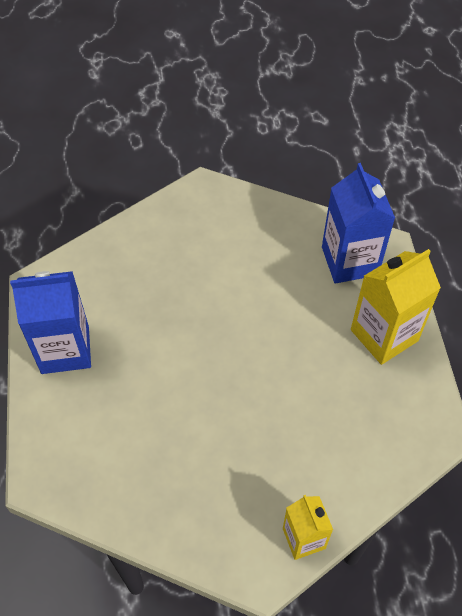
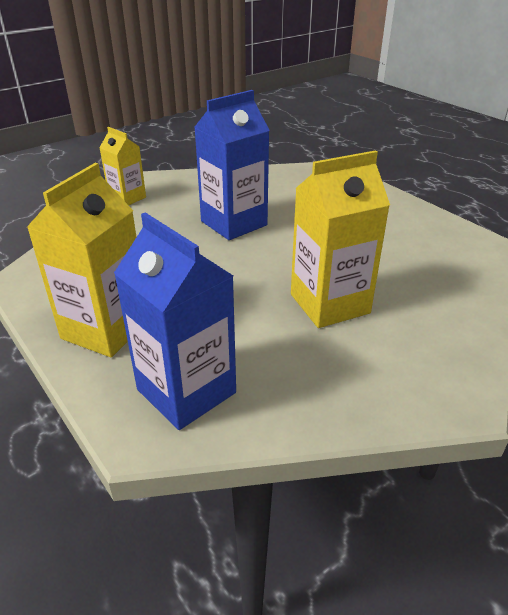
camera: 150 degrees right, 20 degrees down
(65, 349) = (401, 219): blue carton -> blue carton (234, 223)
(215, 284) = (329, 303): none -> yellow carton

